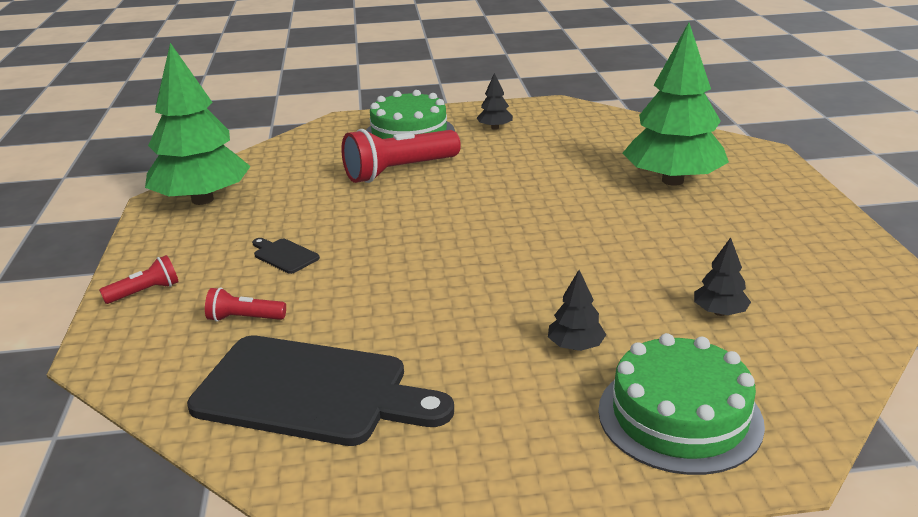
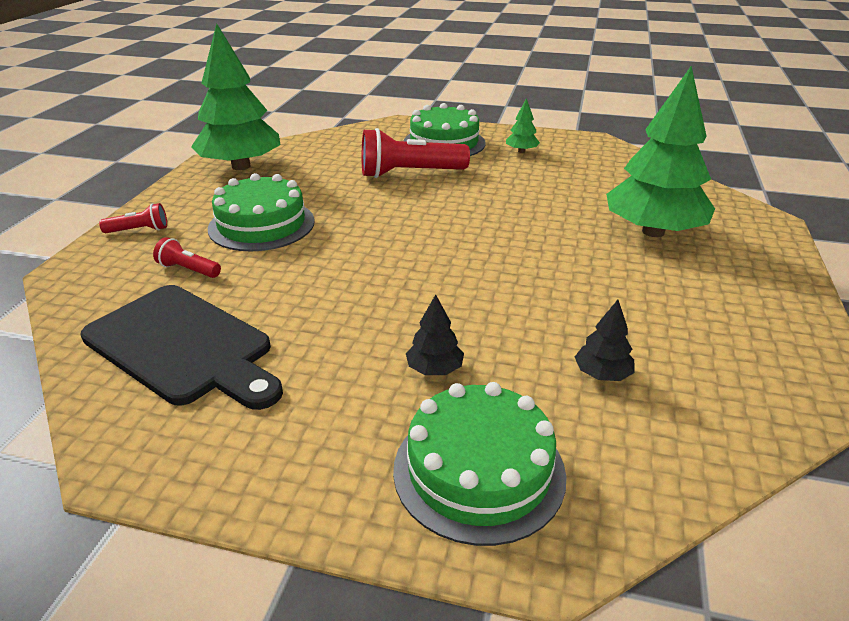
camera: 20 degrees right, 5 degrees up
(284, 255) = (261, 224): black cutting board -> green cake
(495, 128) = (521, 151): black tree -> green tree

